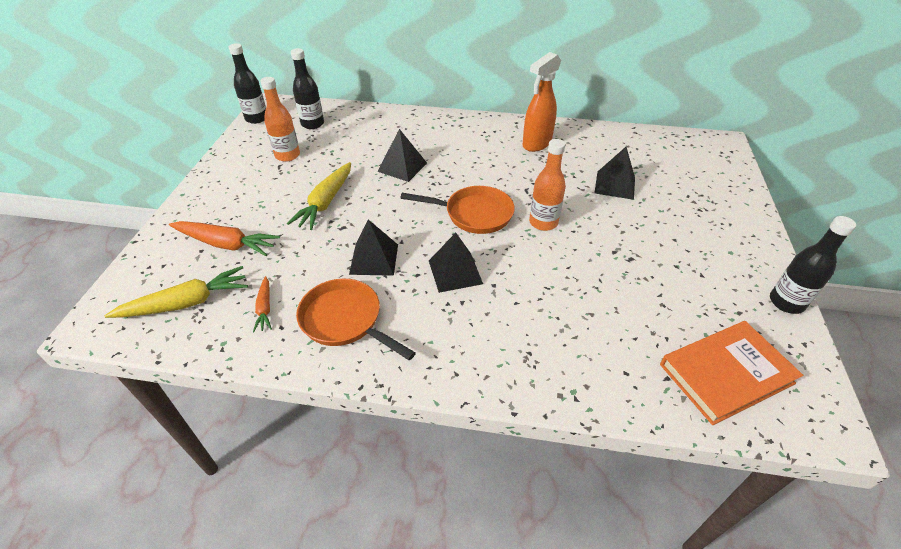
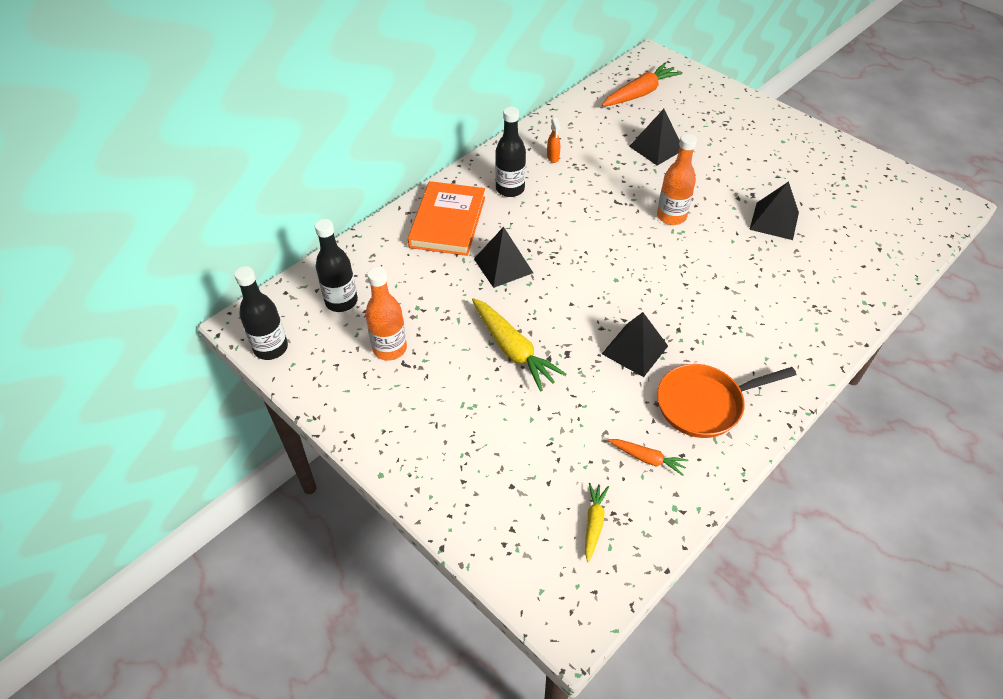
camera: 55 degrees left, 5 degrees up
(186, 303) = (593, 523): yellow carrot -> yellow carrot, size x0.55
(226, 244) = (518, 460): orange carrot -> orange carrot (640, 93)
(455, 272) = (693, 303): black pyramid -> black pyramid (774, 221)
(474, 214) = (624, 252): orange pan -> none
(536, 144) = (553, 158): orange spray bottle -> orange spray bottle, size x0.44
(726, 374) = (892, 219): orange book -> orange book (448, 222)
(786, 302) = (848, 150): black bottle -> black bottle (510, 189)

